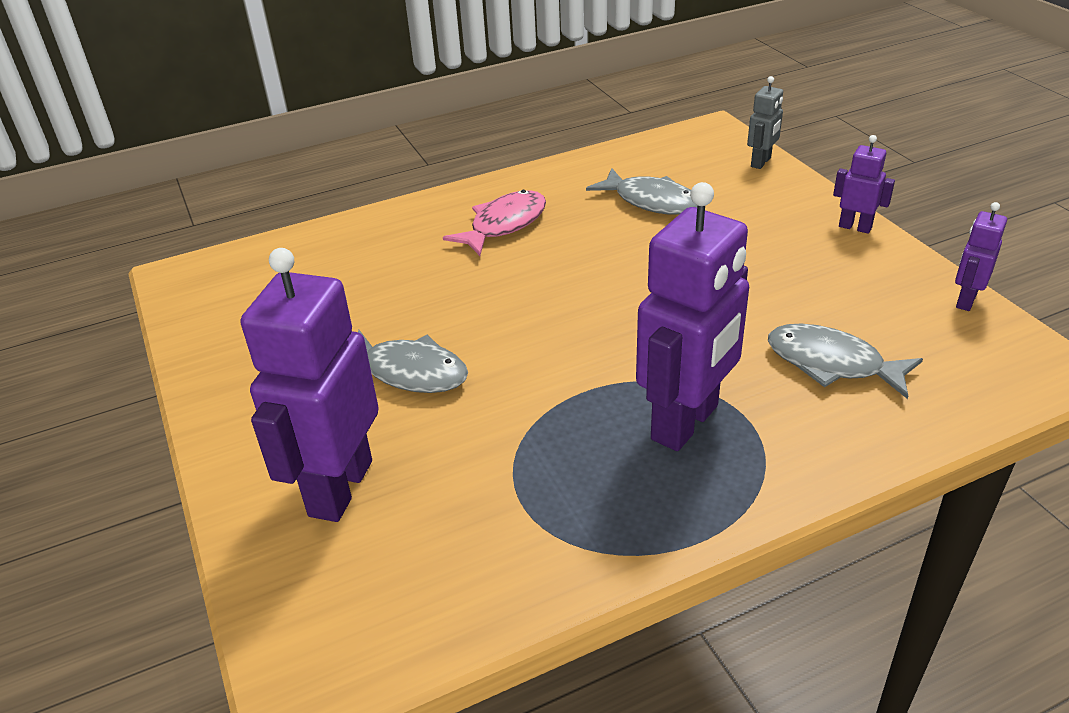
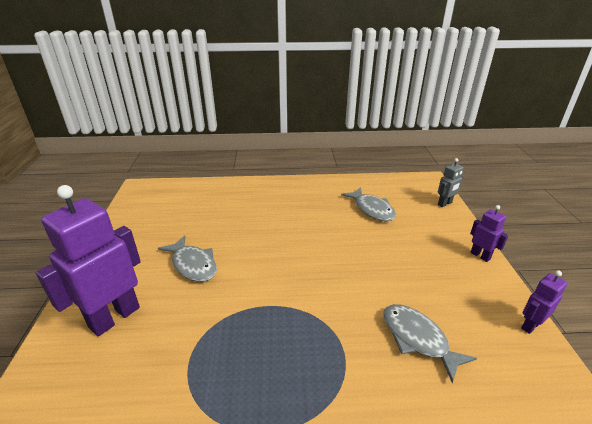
camera: 20 degrees right, 5 degrees down
(504, 225) = (291, 202): pink fish -> none
(686, 423) = (307, 346): purple robot -> none

